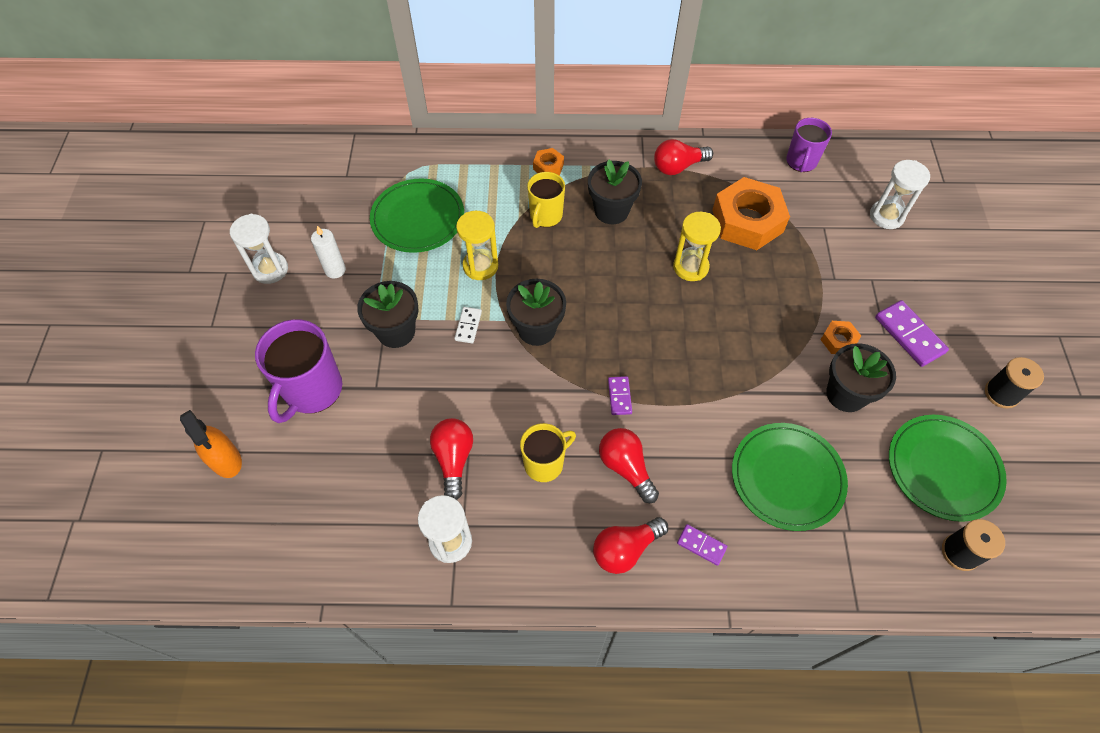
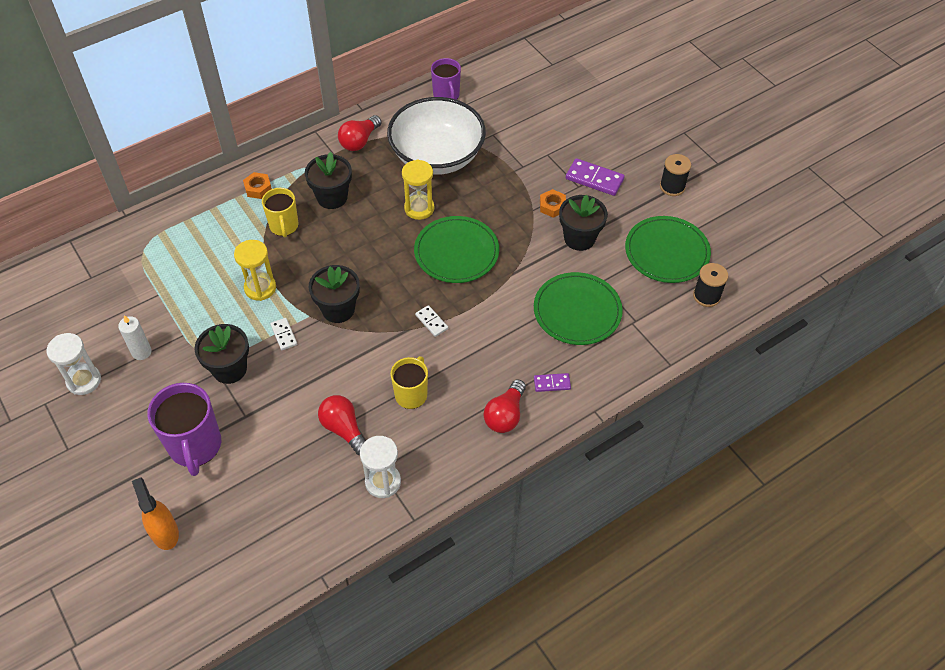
camera: 35 degrees left, 5 degrees down
(225, 460) = (164, 532): orange spray bottle -> orange spray bottle turned 135 degrees counterclockwise
(418, 218) = (180, 279): green plate -> green plate (456, 252)
(619, 396) = (431, 322): purple domino -> white domino
(626, 467) = (469, 365): red light bulb -> none
(747, 221) = (437, 156): orange nut -> white bowl
(886, 216) = (529, 106): white hourglass -> none

